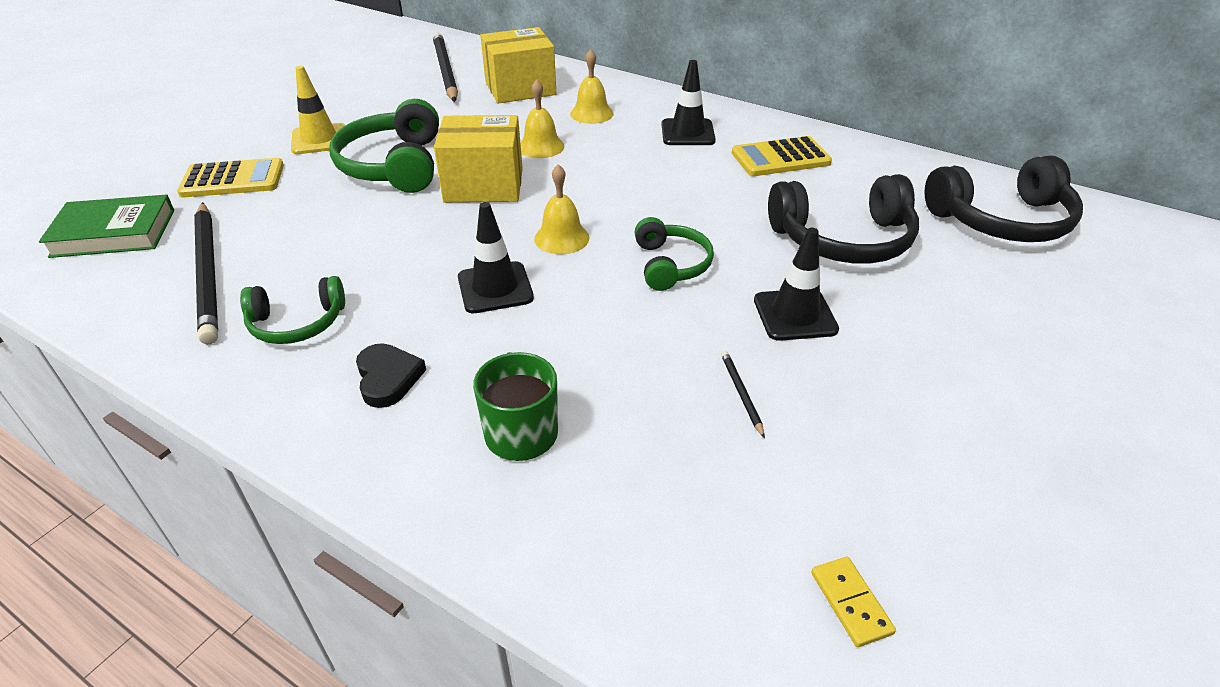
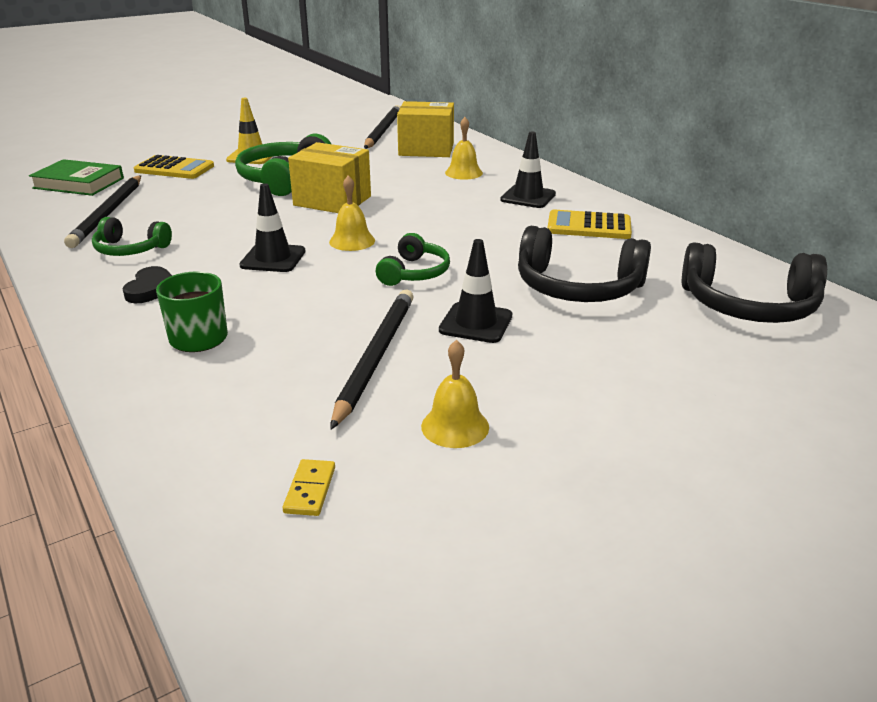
camera: 25 degrees right, 10 degrees down
(541, 146) = (400, 186): yellow bell -> yellow bell (455, 426)
(741, 393) = (375, 357): black pencil -> black pencil, size x2.46

